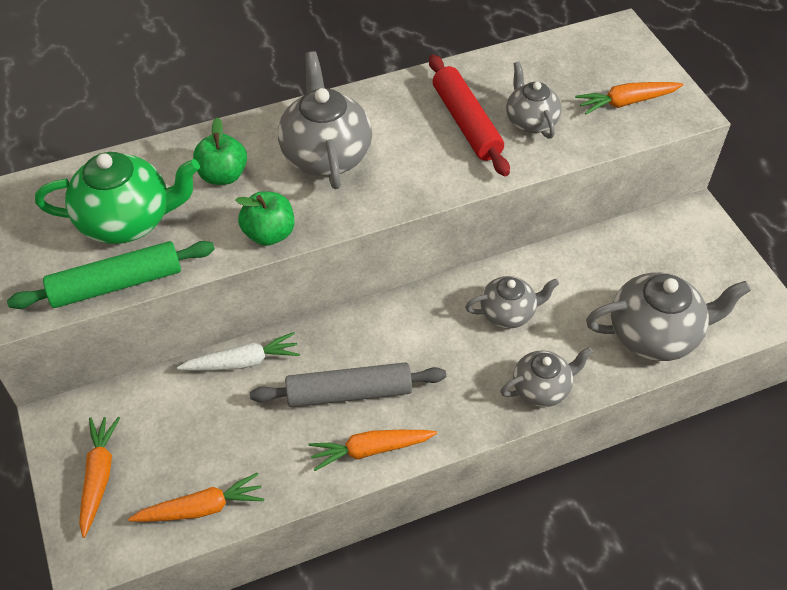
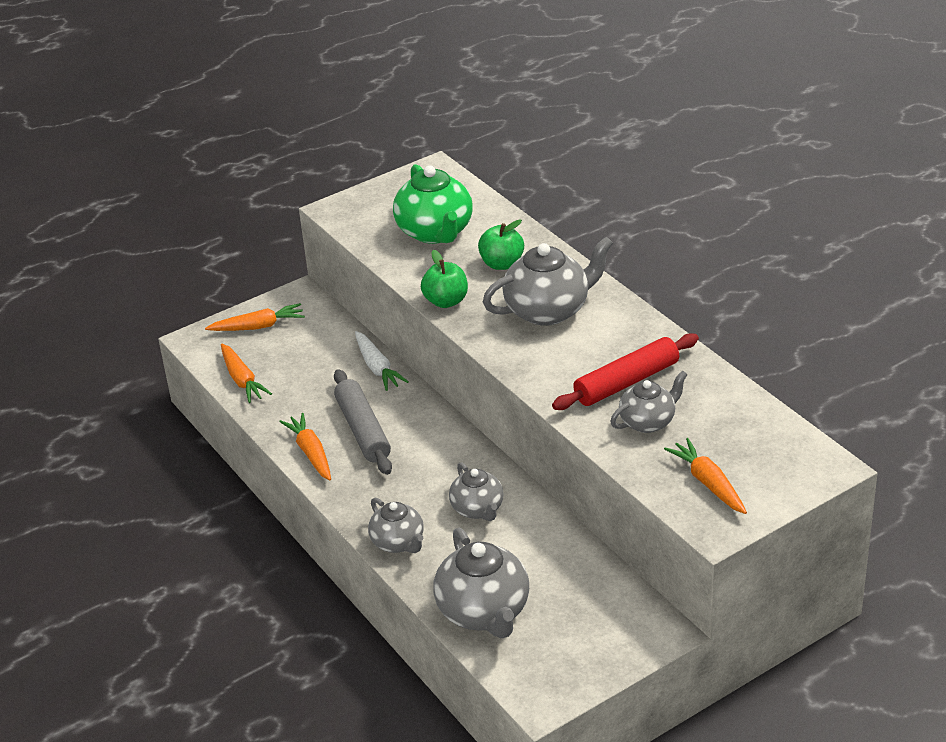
camera: 80 degrees right, 15 degrees down
(116, 284) = (371, 244): green rolling pin -> none

